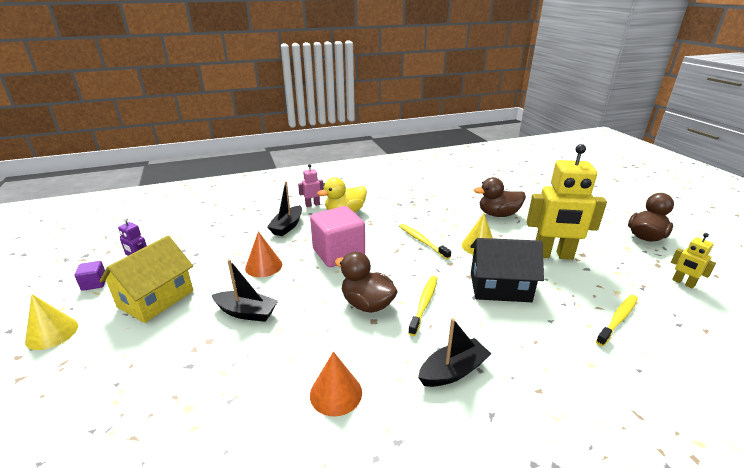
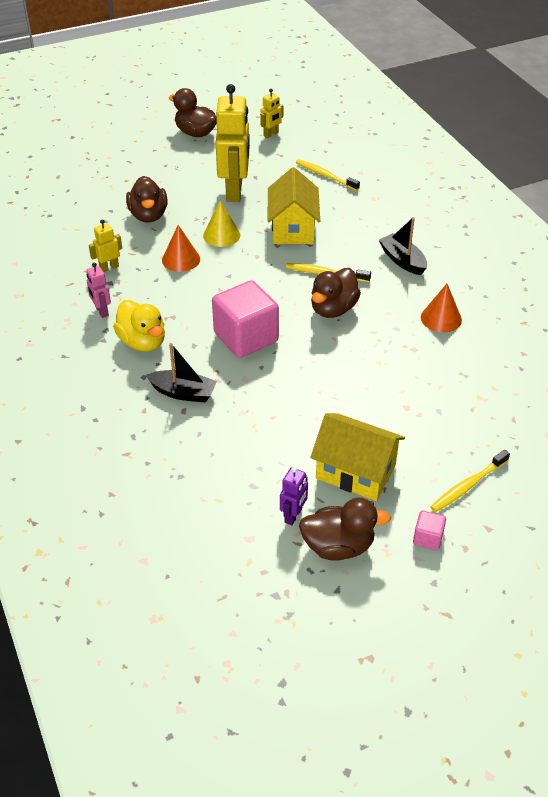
camera: 95 degrees left, 15 degrees up
(52, 333) = (428, 538): yellow cone -> pink cube
(94, 283) = (338, 546): purple cube -> brown duck
(246, 312) = (362, 390): black boat -> none
(263, 266) = (279, 396): orange cone -> orange cone (181, 259)
(312, 205) = (117, 377): pink robot -> pink robot (101, 311)
(422, 241) = (214, 274): yellow toothbrush -> yellow toothbrush (468, 486)
(428, 201) = (109, 267): none -> yellow robot
(500, 287) = (293, 228): black house -> yellow house

